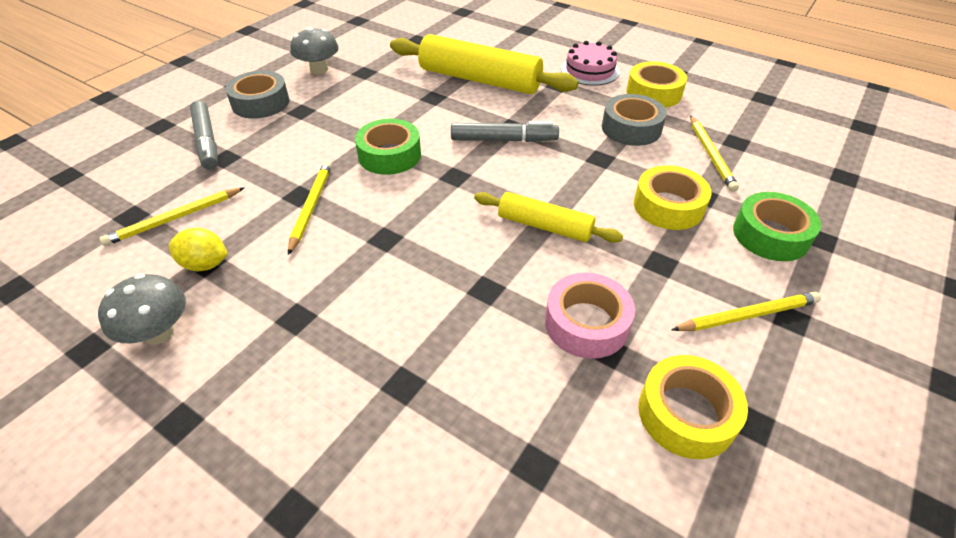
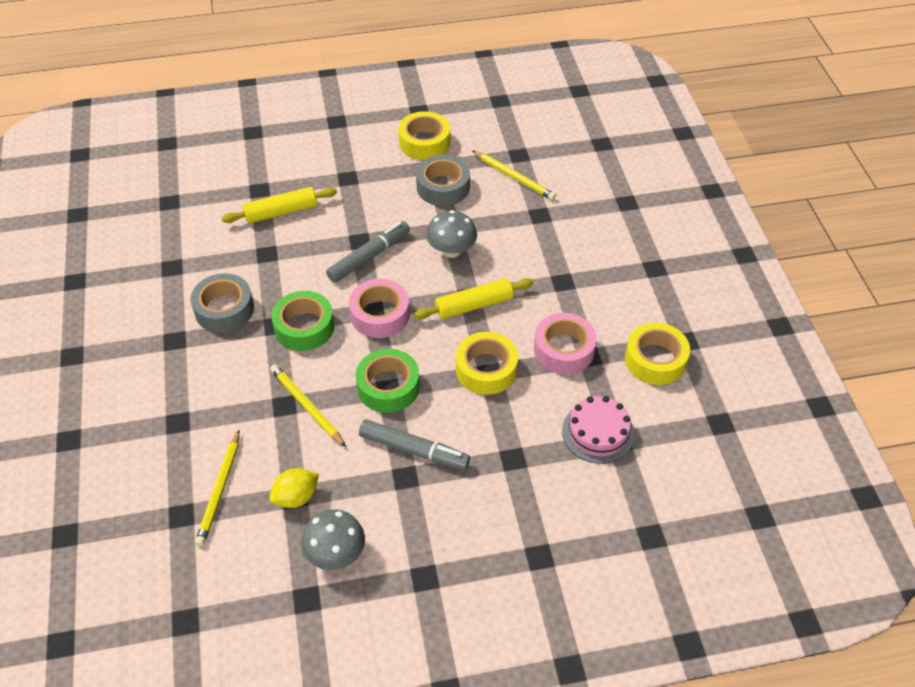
camera: 45 degrees left, 5 degrees up
(207, 141) = (138, 421): grey marker -> grey marker (414, 450)
(260, 103) = (126, 357): grey tape -> grey tape (224, 309)
(319, 69) = (125, 291): grey mushroom -> grey mushroom (451, 250)
(456, 182) = (380, 314): none -> pink tape
(479, 80) = (281, 212): yellow rolling pin -> yellow rolling pin, size x0.57
(589, 70) = (355, 148): pink cake -> pink cake (598, 432)
(668, 206) = (528, 237): yellow tape -> yellow tape (486, 369)
(747, 315) = (634, 282): yellow pencil -> none
(770, 235) = (600, 218): green tape -> green tape (388, 387)

